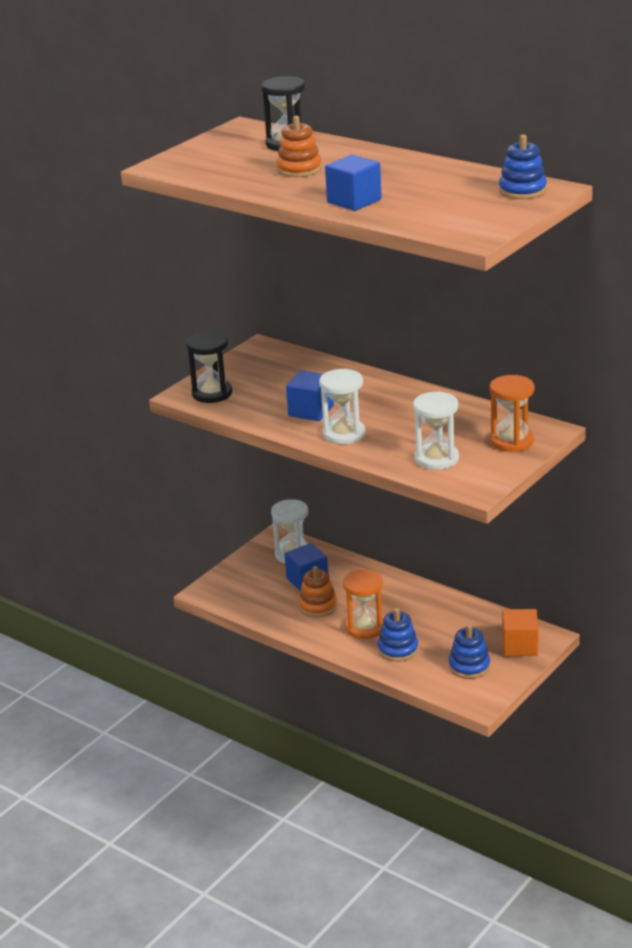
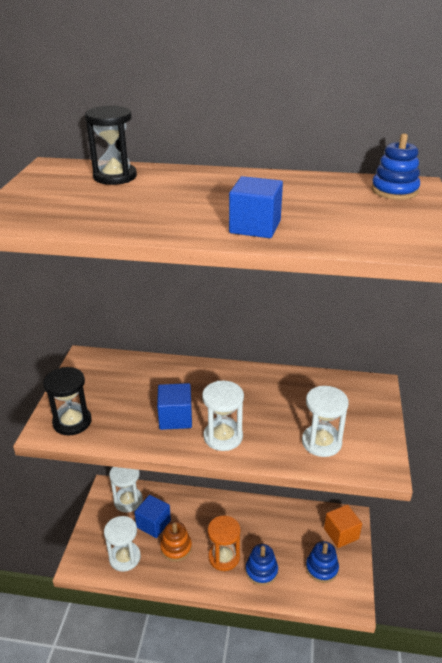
camera: 30 degrees left, 5 degrees up
(257, 599) = (125, 557): none -> white hourglass
(299, 169) = (156, 201): orange stacking toy -> none
(511, 441) = (361, 405): orange hourglass -> none

